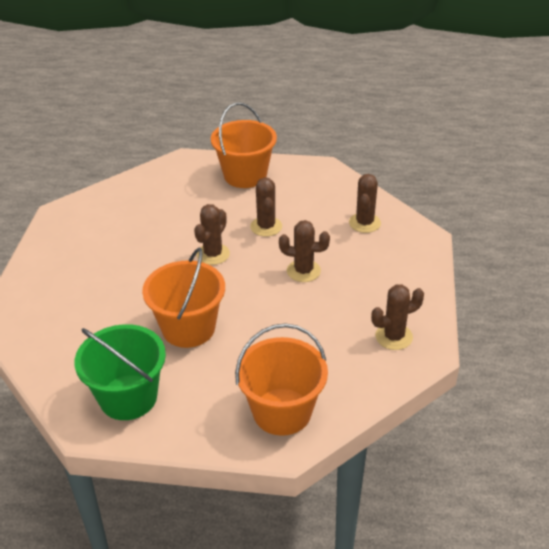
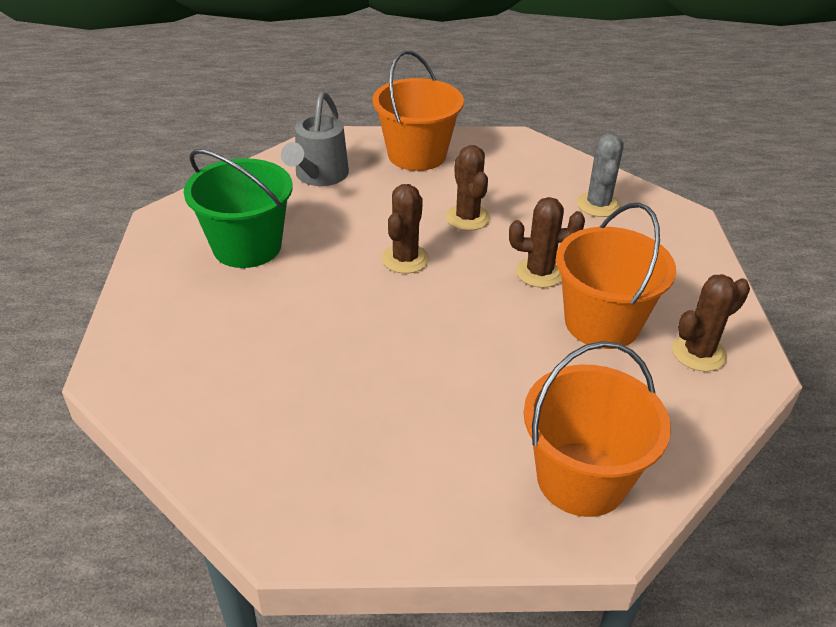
camera: 10 degrees left, 0 degrees up
(128, 397) = (339, 480): green bucket -> green bucket (247, 246)
(171, 188) = (319, 176): none -> grey watering can
(188, 328) = (401, 365): orange bucket -> orange bucket (602, 323)
(364, 223) = (598, 205): brown cactus -> grey cactus

